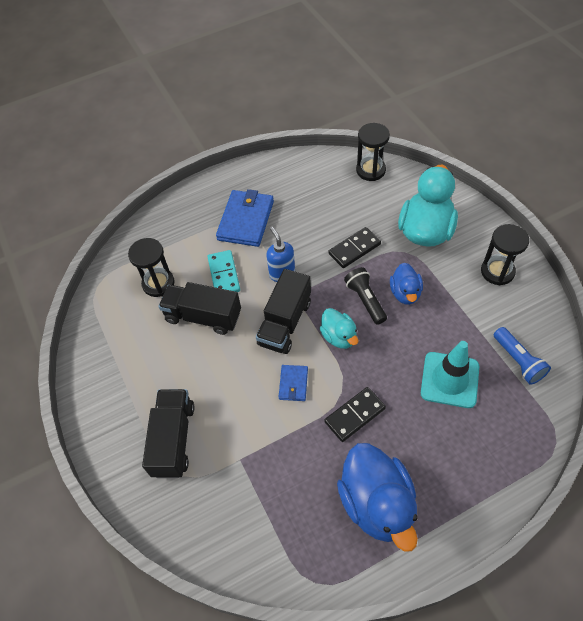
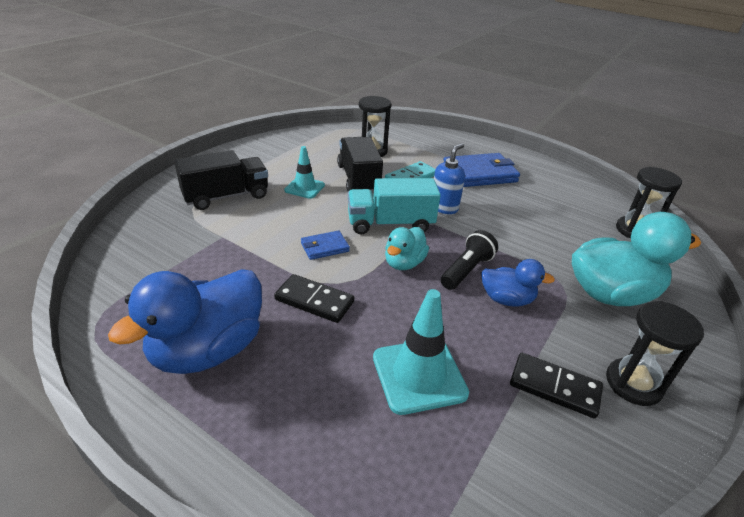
camera: 55 degrees right, 20 degrees down
(194, 367) = (304, 188): none -> turquoise traffic cone
(285, 323) = (390, 224): black truck -> turquoise truck
(354, 249) = (522, 245): black domino -> black domino (554, 387)
(405, 293) = (506, 299): blue duck -> blue duck turned 135 degrees counterclockwise
(518, 361) = (510, 451): blue flashlight -> none

